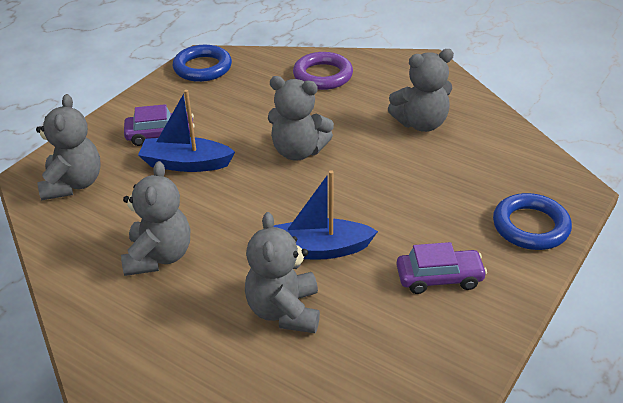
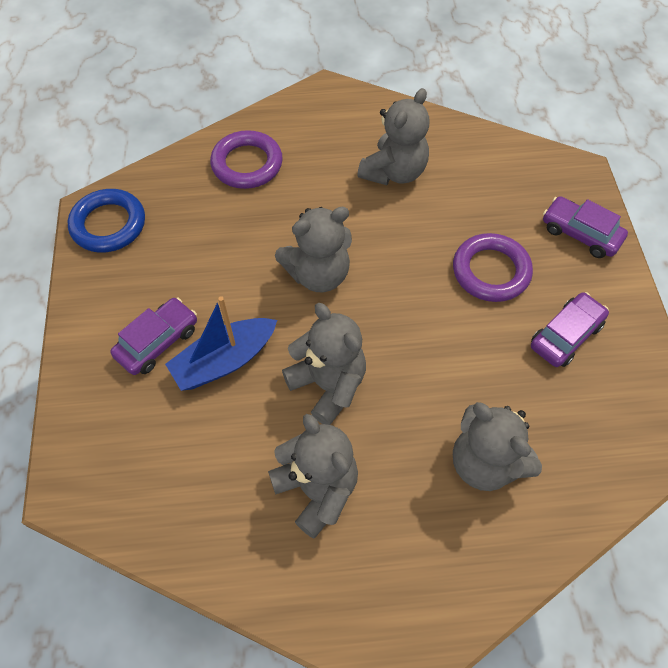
camera: 40 degrees left, 20 degrees up
(73, 184) = (131, 468): grey teddy bear -> grey teddy bear (328, 385)
(319, 249) = (447, 375): blue boat -> none
(426, 211) = (491, 271): none -> purple ring
(530, 226) = (580, 234): blue ring -> purple car

